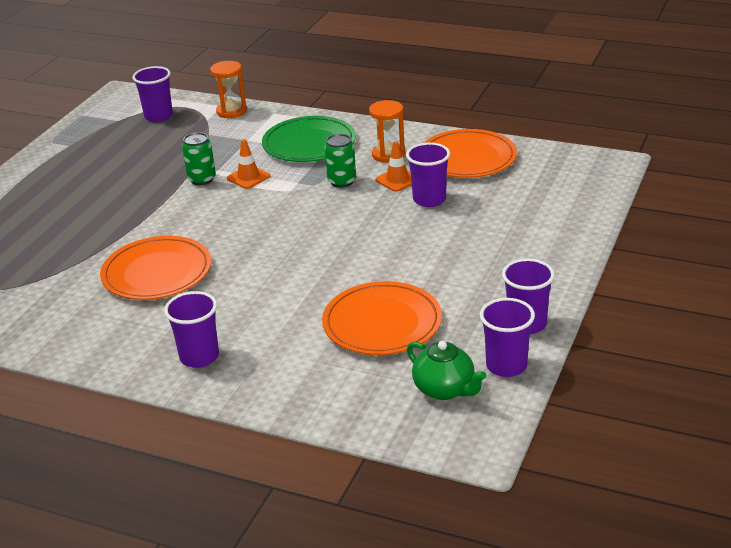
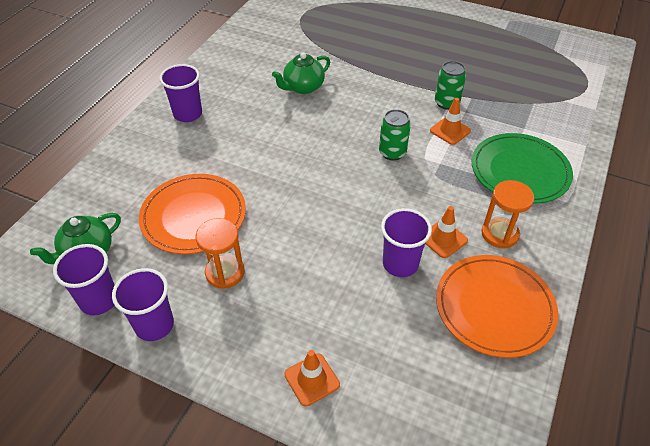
camera: 90 degrees right, 15 degrees up
(157, 272) = (303, 87): orange plate -> green teapot
(158, 116) = (565, 71): purple cup -> none
(231, 111) = (584, 116): orange hourglass -> orange hourglass (225, 272)
(342, 181) = (440, 195): green can -> green can (392, 152)
(557, 234) = (312, 379): none -> orange traffic cone

